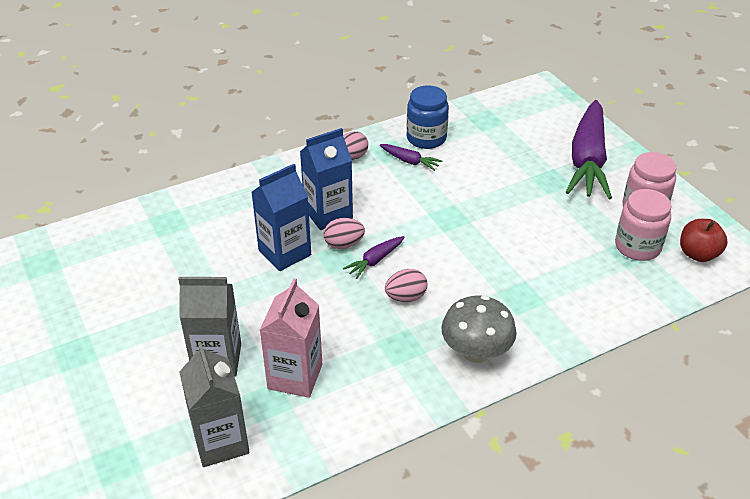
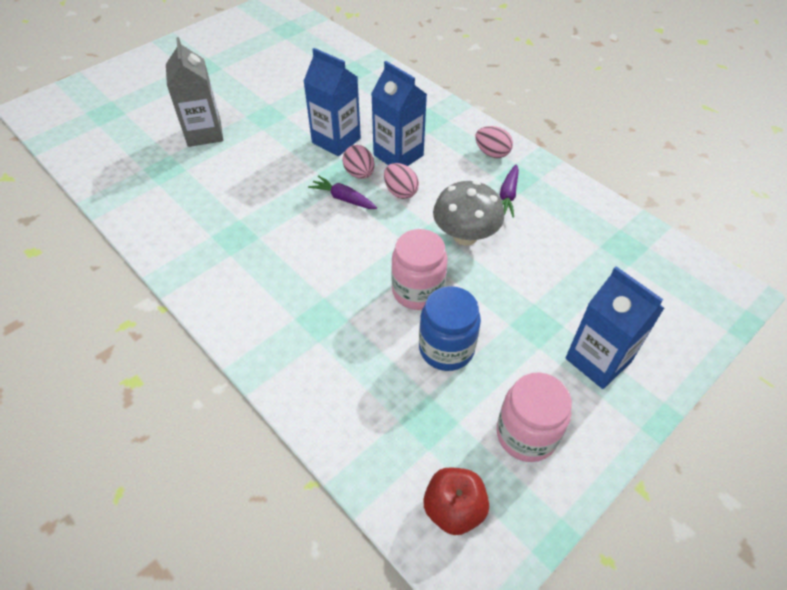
camera: 75 degrees right, 10 degrees up
(221, 442) = (123, 155): grey carton -> none
(295, 376) = (191, 178): pink carton -> none
(406, 297) = (299, 228): pink egg -> pink egg (400, 192)
(426, 138) = (556, 201): blue jar -> blue jar (446, 348)
(476, 352) = (234, 292): grey mushroom -> grey mushroom (465, 236)
(587, 161) = (598, 360): purple carrot -> blue carton
(637, 247) = (443, 430): pink jar -> pink jar (418, 291)

